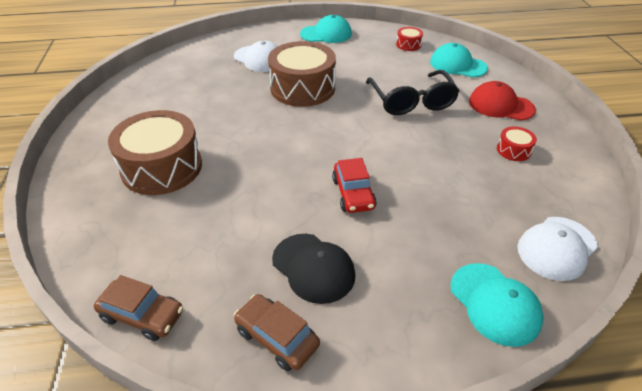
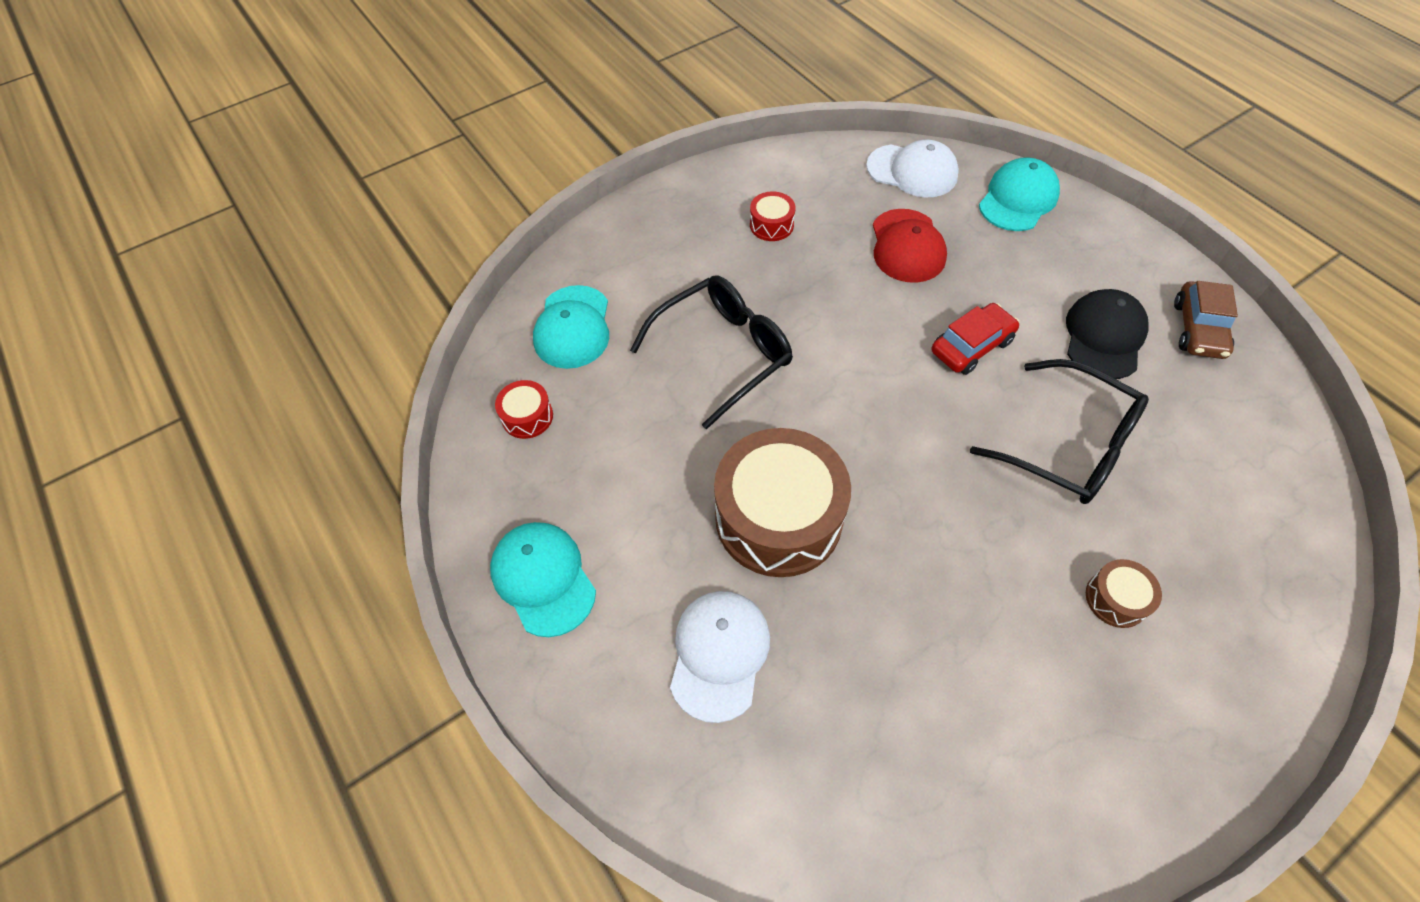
camera: 115 degrees left, 15 degrees up
(142, 315) = (1293, 449): brown car -> none
(162, 167) = (1116, 599): brown drum -> brown drum, size x0.44
(251, 198) = (1069, 445): none -> black glasses
(501, 105) = (671, 254): red cap -> red cap (907, 246)

